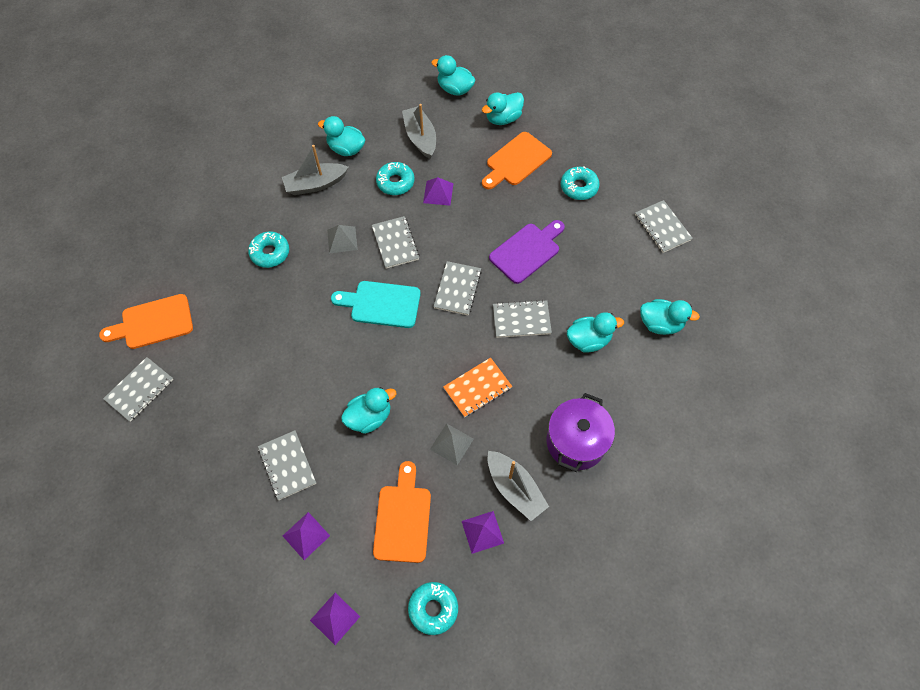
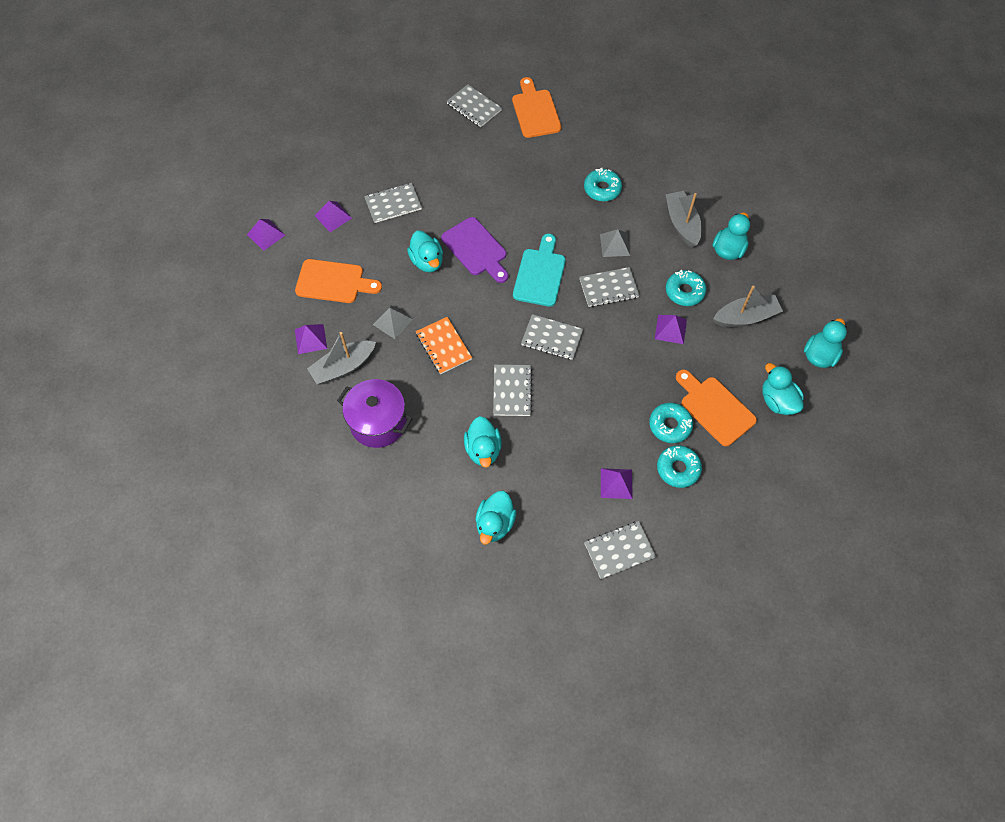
camera: 95 degrees right, 0 degrees up
(433, 609) = (257, 299): turquoise donut -> turquoise donut (670, 425)
(527, 251) = (593, 405): purple cutting board -> purple cutting board (476, 249)
(601, 231) = (616, 483): none -> purple pyramid

